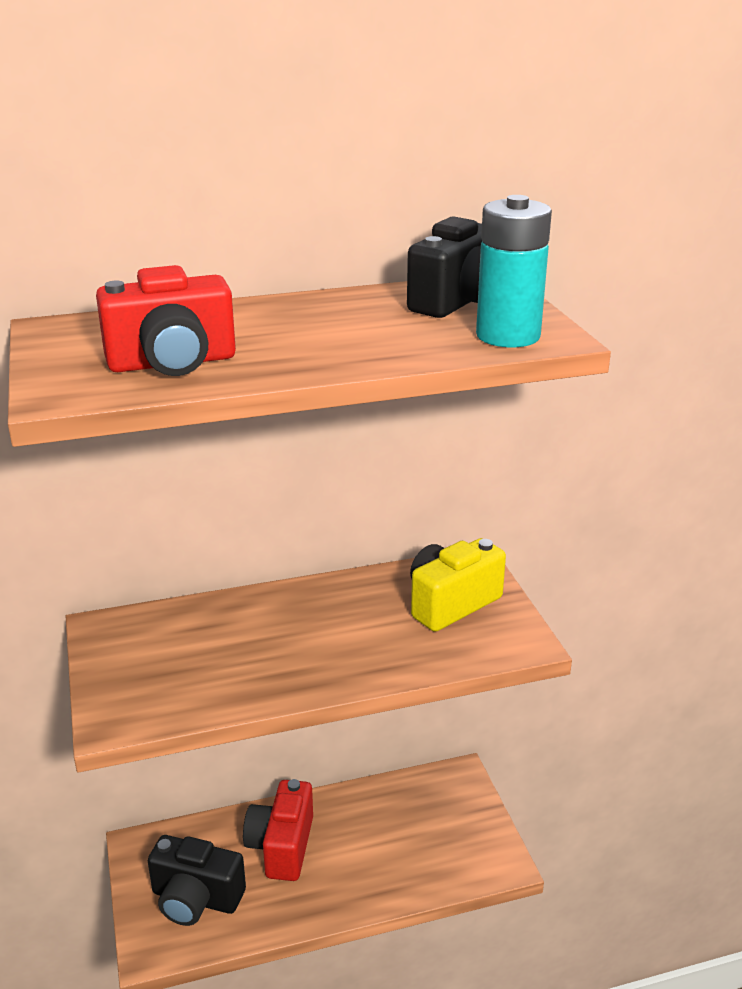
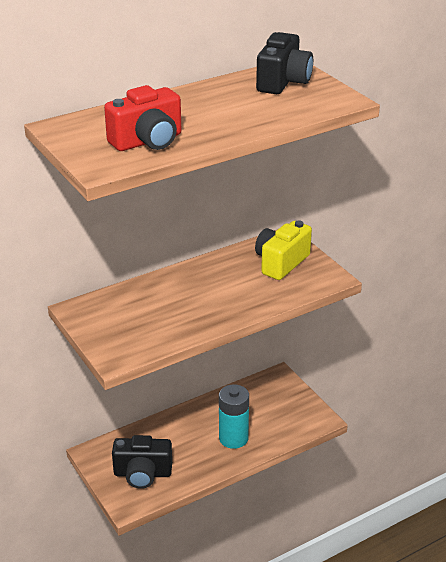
camera: 15 degrees left, 5 degrees up
(282, 846) = (183, 435): red camera -> none
(508, 336) = (321, 101): turquoise battery -> turquoise battery (233, 438)

